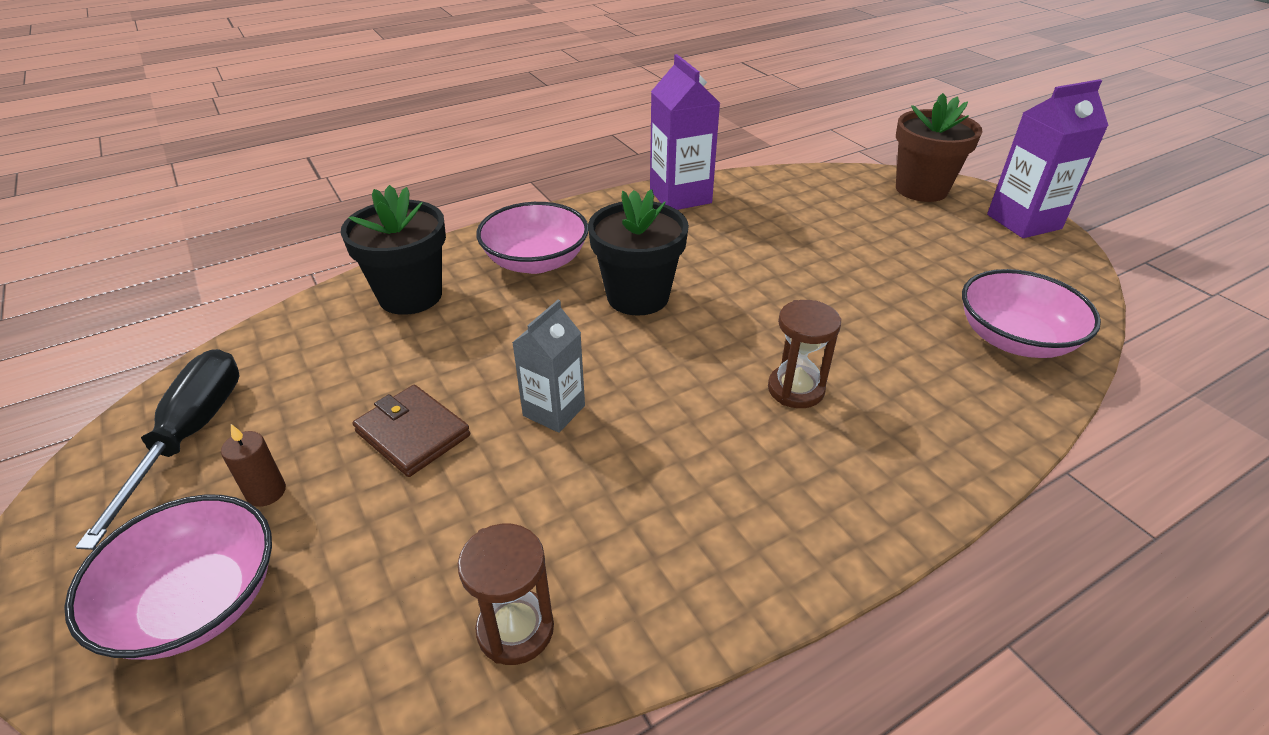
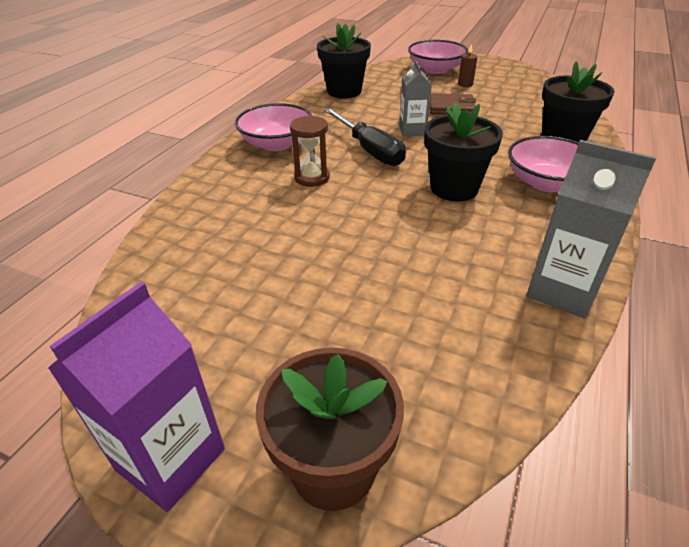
camera: 145 degrees right, 0 degrees up
(189, 436) = (519, 83): black screwdriver -> black screwdriver (369, 150)
(515, 629) = (344, 91): brown hourglass -> black flower pot
(680, 196) = (562, 291): purple carton -> grey carton
(1014, 339) = (181, 264): pink bowl -> pink bowl (276, 144)

